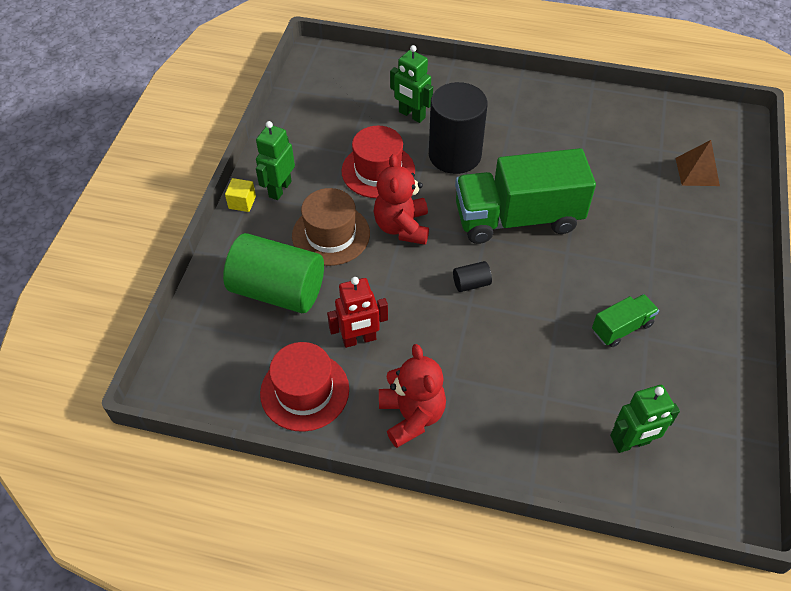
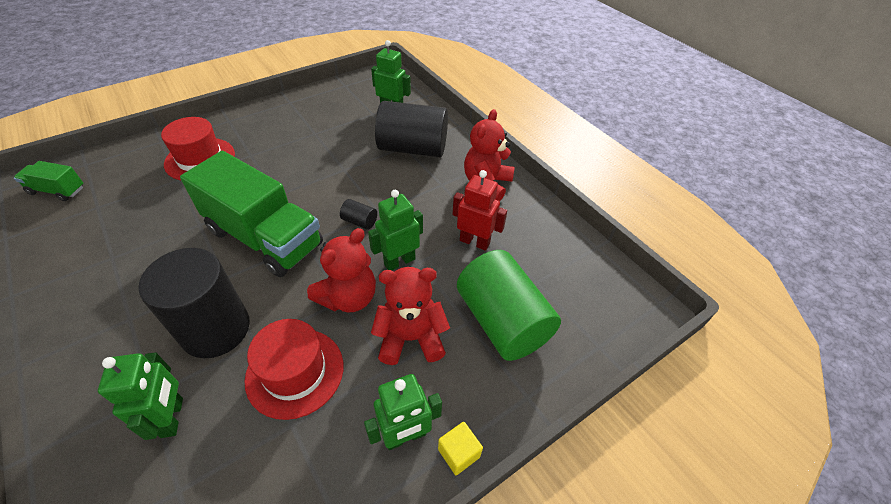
camera: 140 degrees left, 5 degrees down
(304, 391) = (542, 237): red hat -> red hat (200, 159)
(331, 235) = (411, 338): brown hat -> red teddy bear
(399, 276) = (399, 261): none -> green robot
(534, 401) = (413, 148): none -> black cylinder
(621, 328) = (318, 144): green truck -> green truck (57, 190)
(697, 171) = (115, 178): brown pyramid -> none

